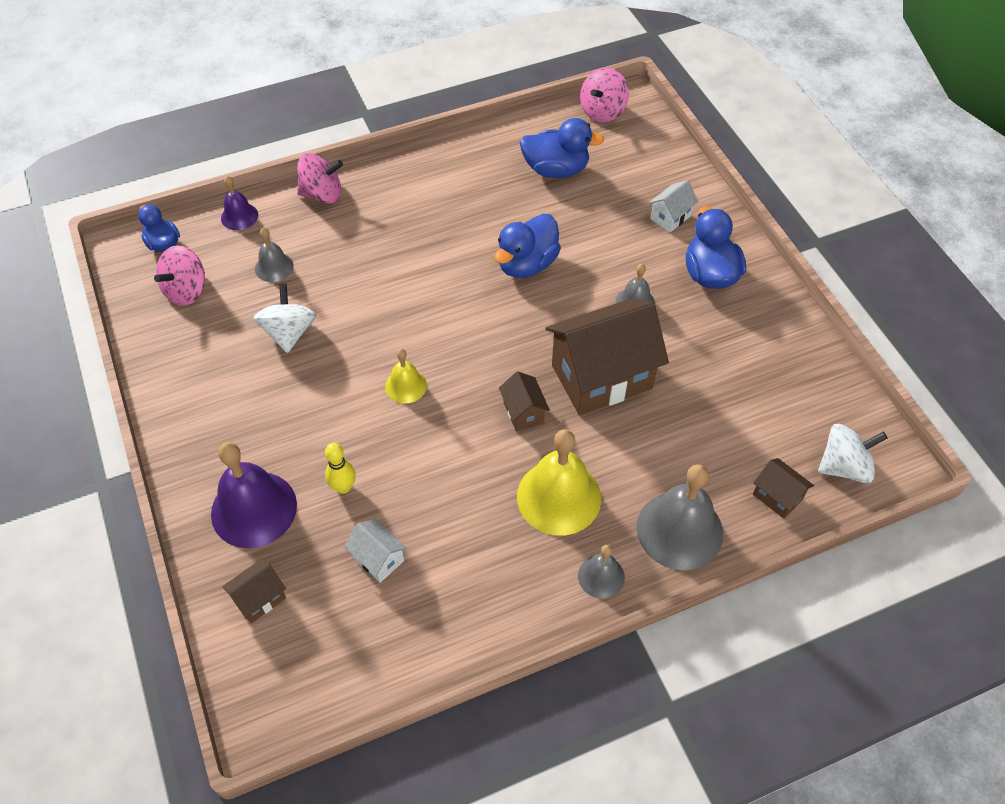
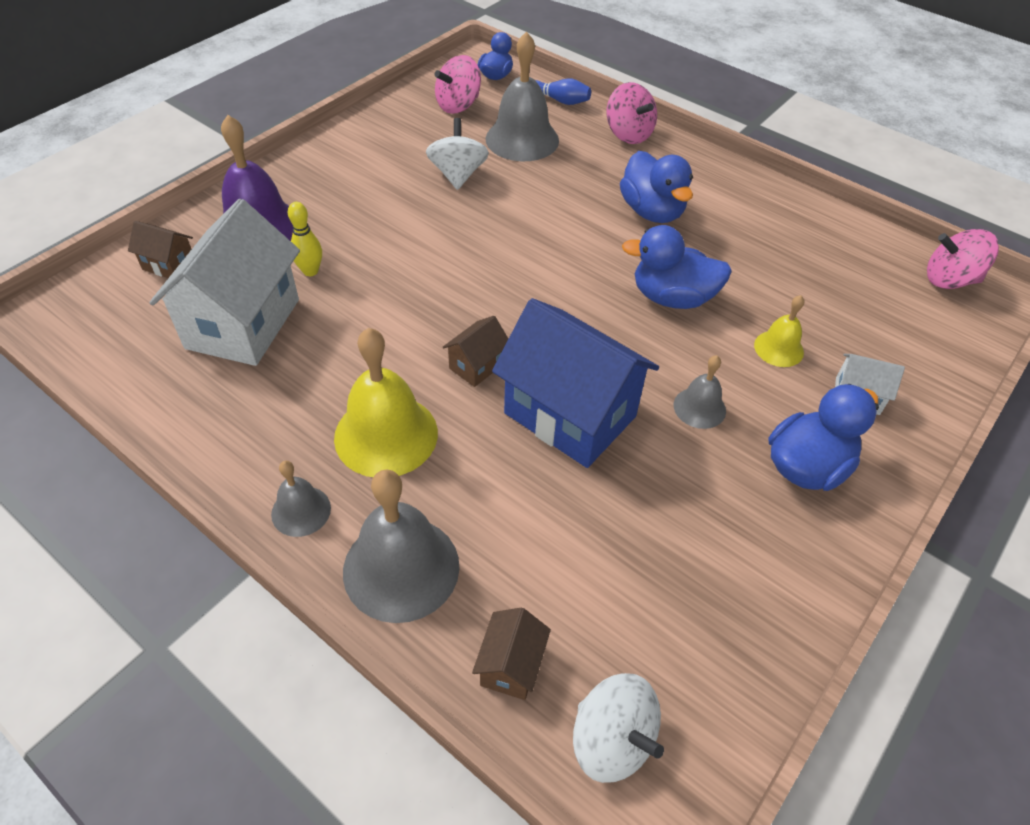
camera: 60 degrees right, 5 degrees down
(187, 290) = (458, 105): pink spinning top -> pink spinning top turned 45 degrees counterclockwise
(239, 216) = (560, 100): purple bell -> blue bowling pin
(274, 267) = (522, 139): grey bell -> grey bell, size x1.89
(289, 332) = (458, 175): white spinning top -> white spinning top turned 60 degrees counterclockwise
(378, 559) = (243, 324): white house -> white house, size x2.24
(406, 386) = (451, 268): yellow bell -> yellow bell (778, 348)
(556, 169) = (823, 273): blue duck -> blue duck (652, 211)
(601, 377) = (570, 415): brown house -> blue house

